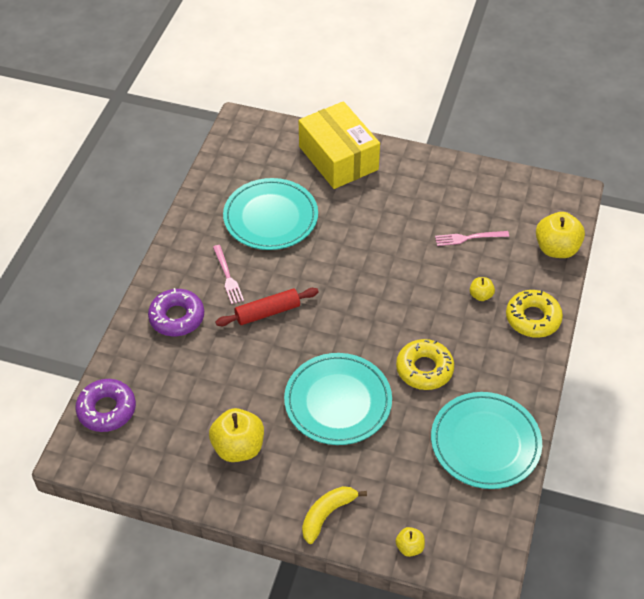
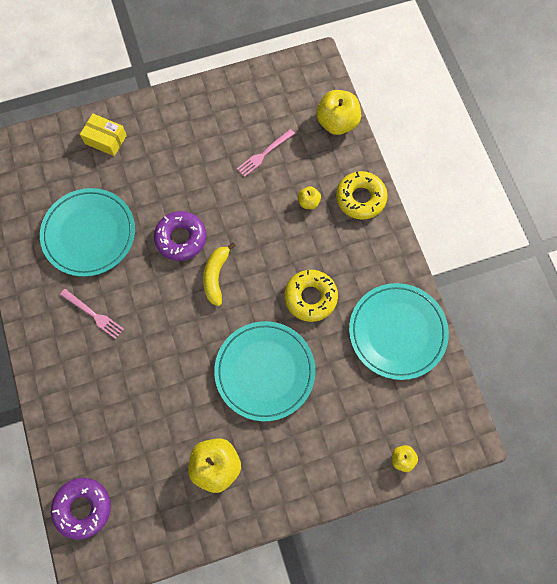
camera: 35 degrees left, 20 degrees up
(177, 317) = (78, 382): purple donut -> purple donut (181, 238)
(267, 312) = (151, 327): red rolling pin -> none
(327, 514) = (324, 475): yellow banana -> yellow banana (216, 276)
(338, 158) = (105, 139): yellow box -> yellow box, size x0.50

